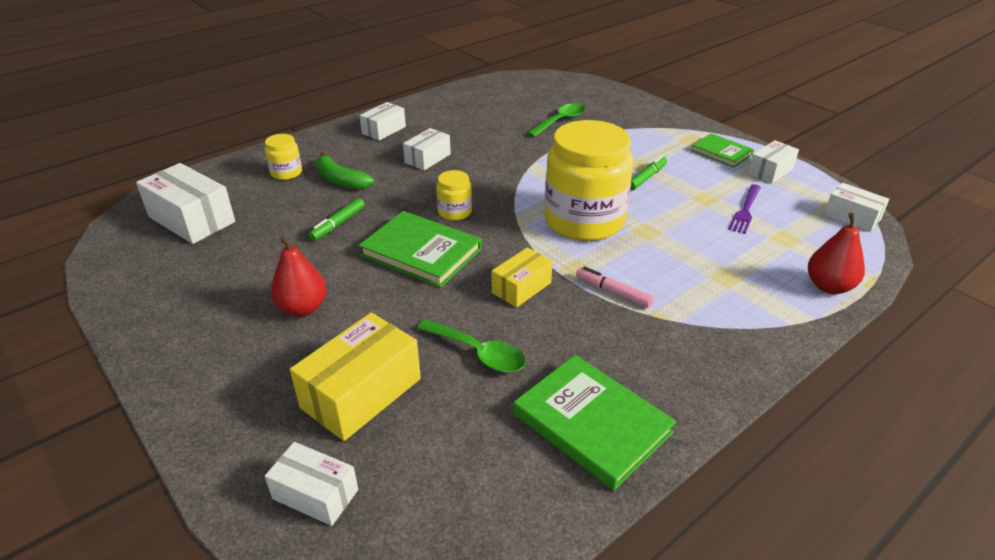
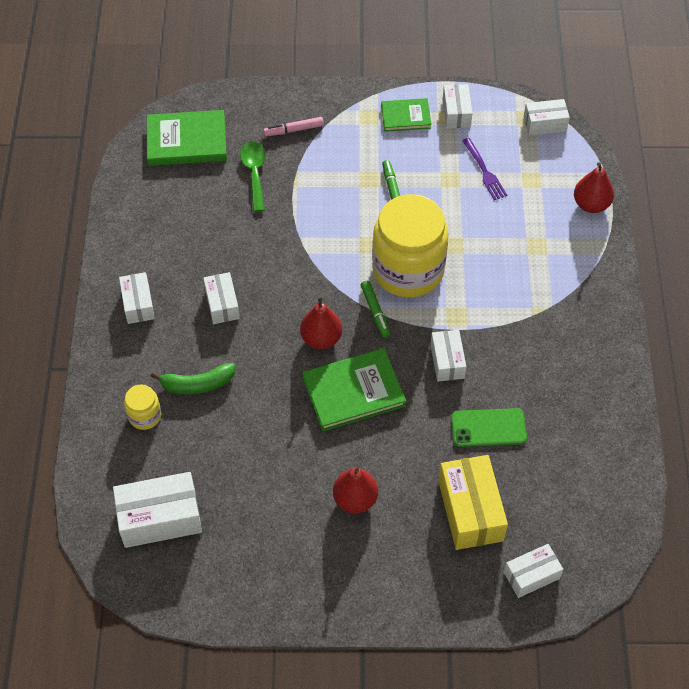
camera: 50 degrees left, 20 degrees up
(338, 224) = (265, 422): green marker -> green marker (375, 312)
(455, 212) = (321, 338): yellow jar -> red pear
(478, 353) = (488, 428): green spoon -> green phone
(521, 287) = (447, 361): yellow box -> white box
(592, 423) = (590, 413): green book -> green book (187, 141)
(613, 292) = (496, 316): pink marker -> pink marker (294, 130)

